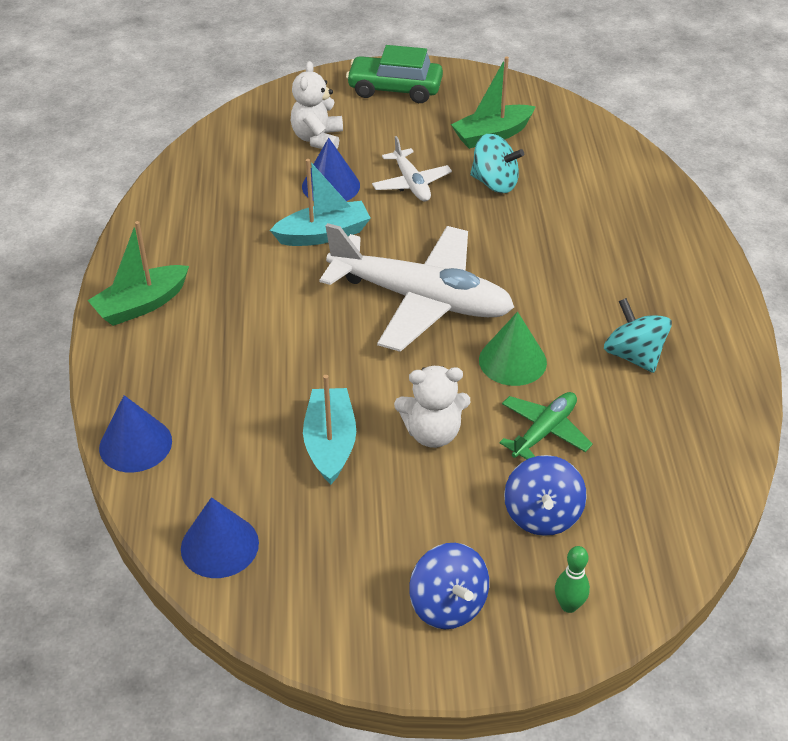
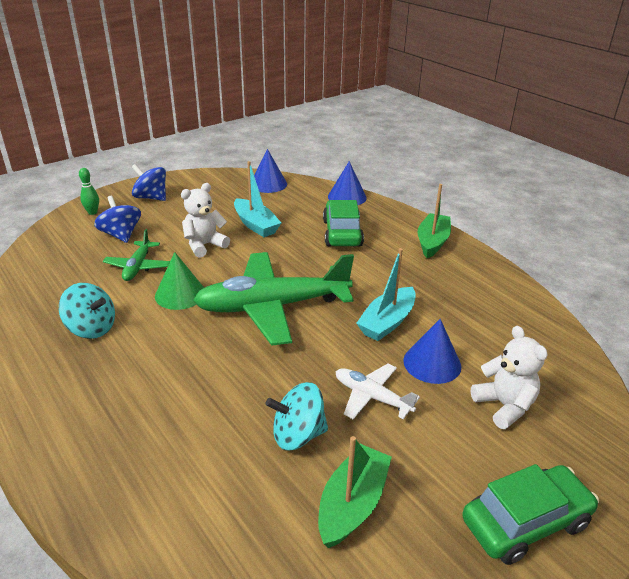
camera: 145 degrees right, 10 degrees down
(231, 371) = (342, 233): none -> green car
(421, 299) = (272, 306): white plane -> green plane

